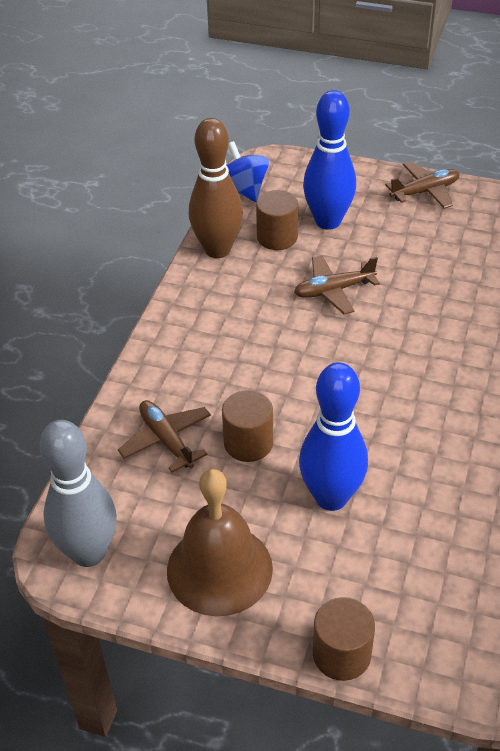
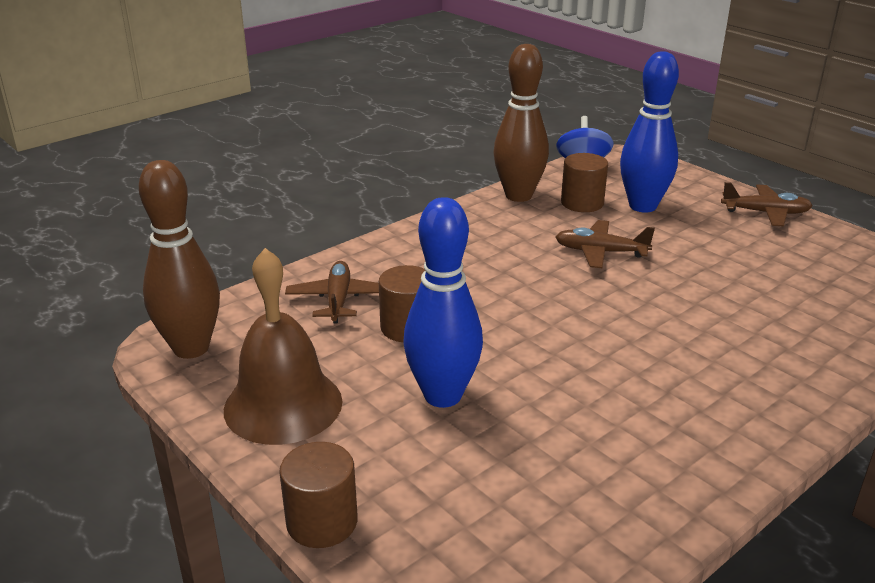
camera: 30 degrees right, 15 degrees down
(88, 552) = (191, 348): grey bowling pin -> brown bowling pin

